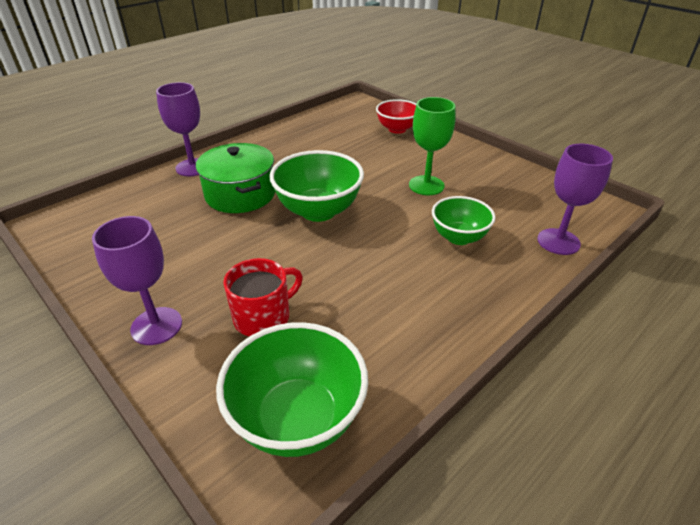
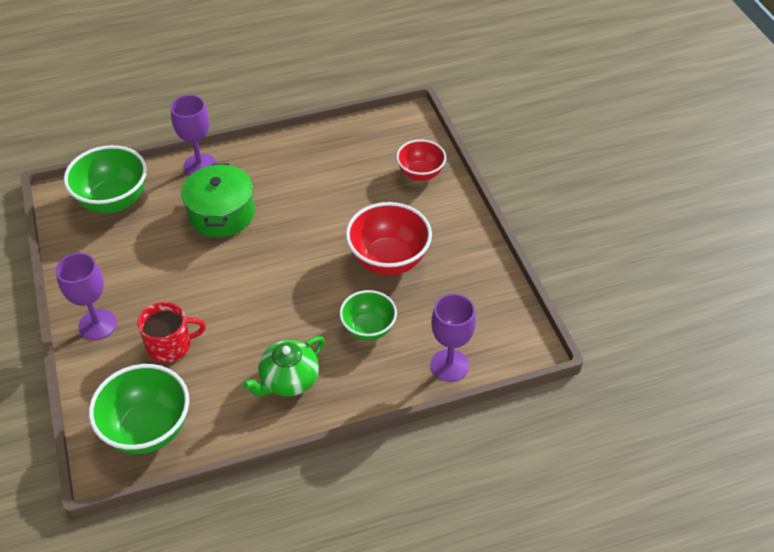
camera: 25 degrees right, 10 degrees up
(318, 211) = (273, 257): green bowl -> green bowl (113, 201)
(423, 304) = (288, 380): none -> green teapot
(426, 185) = (388, 260): green goblet -> red bowl

